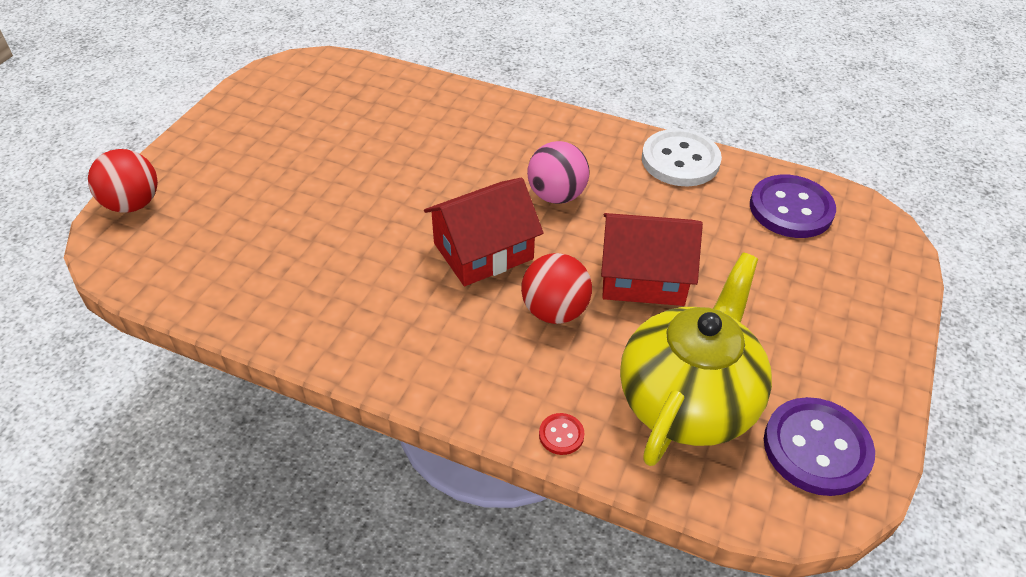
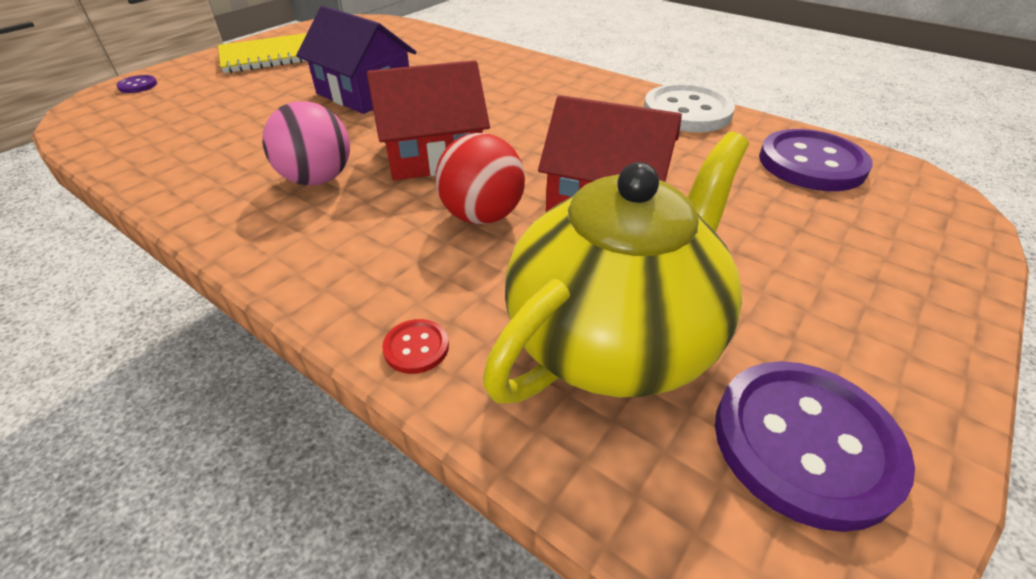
camera: 15 degrees right, 5 degrees down
(133, 204) = (138, 85): red ball -> purple button
(241, 137) = (269, 56): none -> yellow notebook
(376, 179) = (364, 93): none -> purple house
(556, 195) = (537, 123): pink ball -> pink ball (317, 179)

